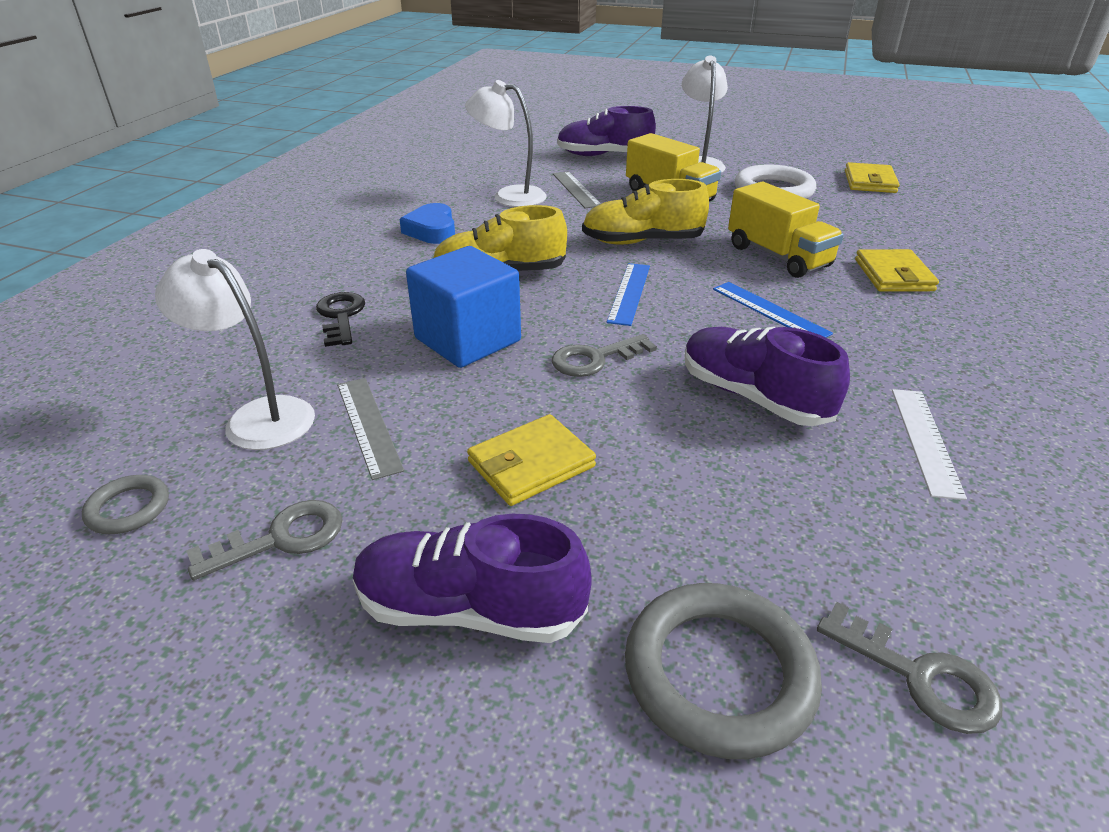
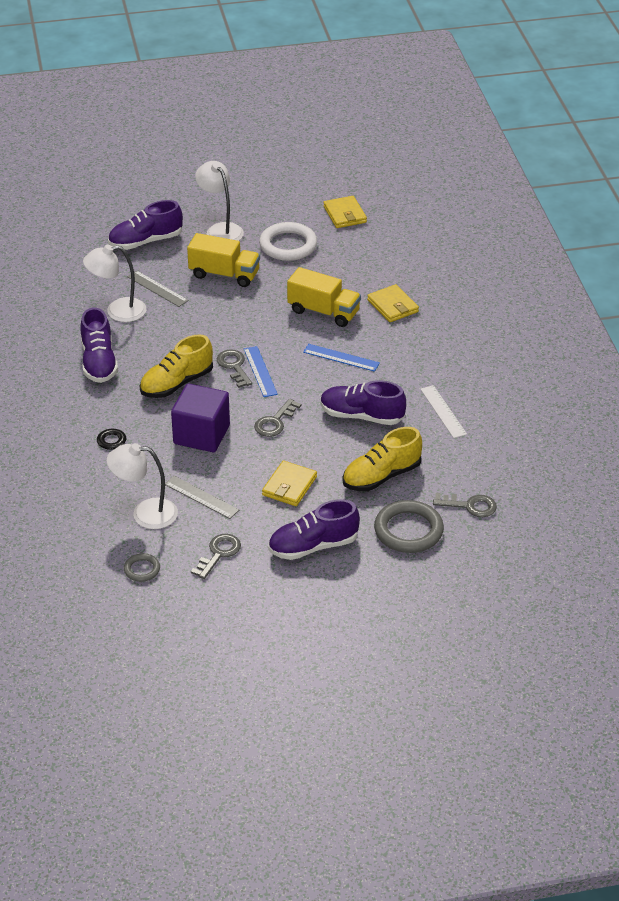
camera: 30 degrees left, 5 degrees up
(432, 230) = (99, 362): blue heart -> purple shoe
(468, 340) = (201, 434): blue cube -> purple cube
(597, 278) = (234, 366): none -> grey key
(642, 242) = (238, 326): yellow shoe -> yellow shoe (381, 476)

